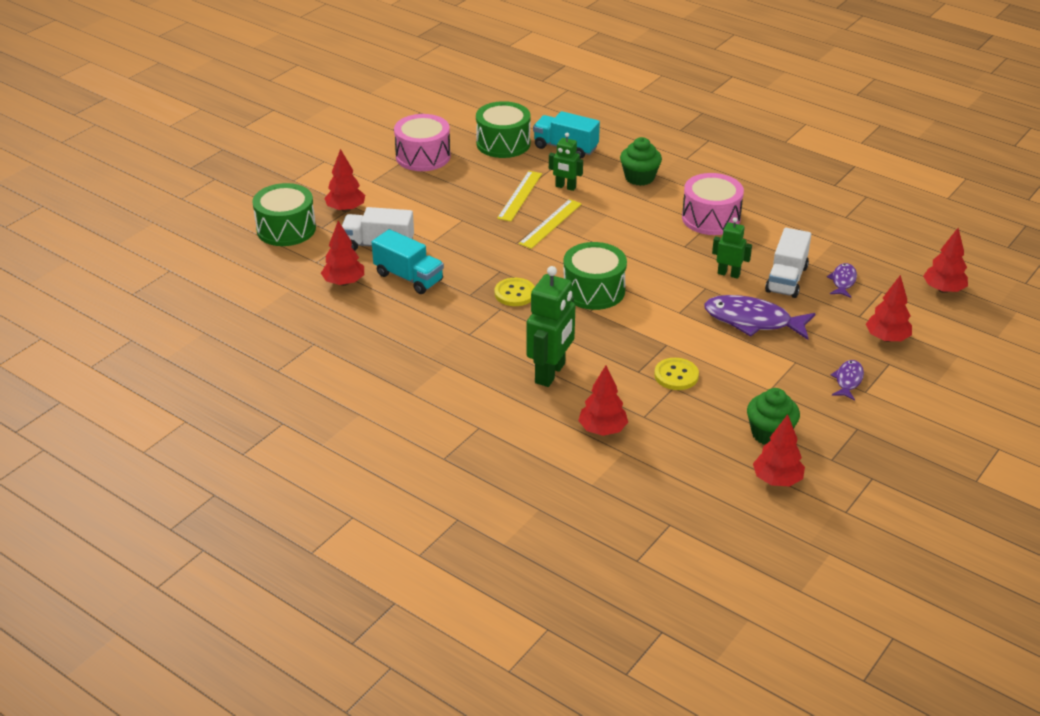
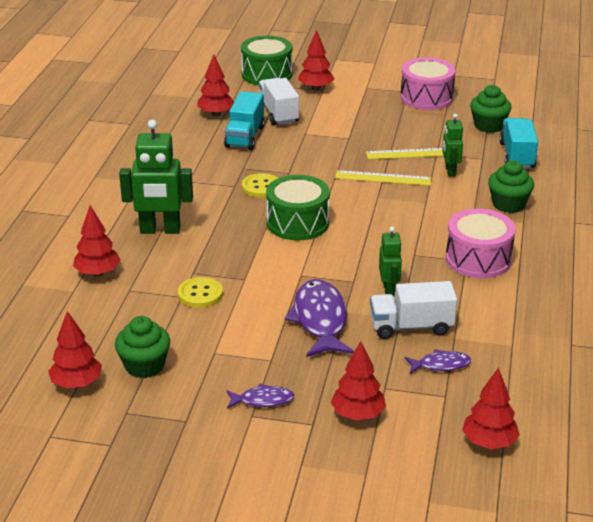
camera: 65 degrees right, 5 degrees down
(503, 143) = (488, 126): green drum -> green cupcake

